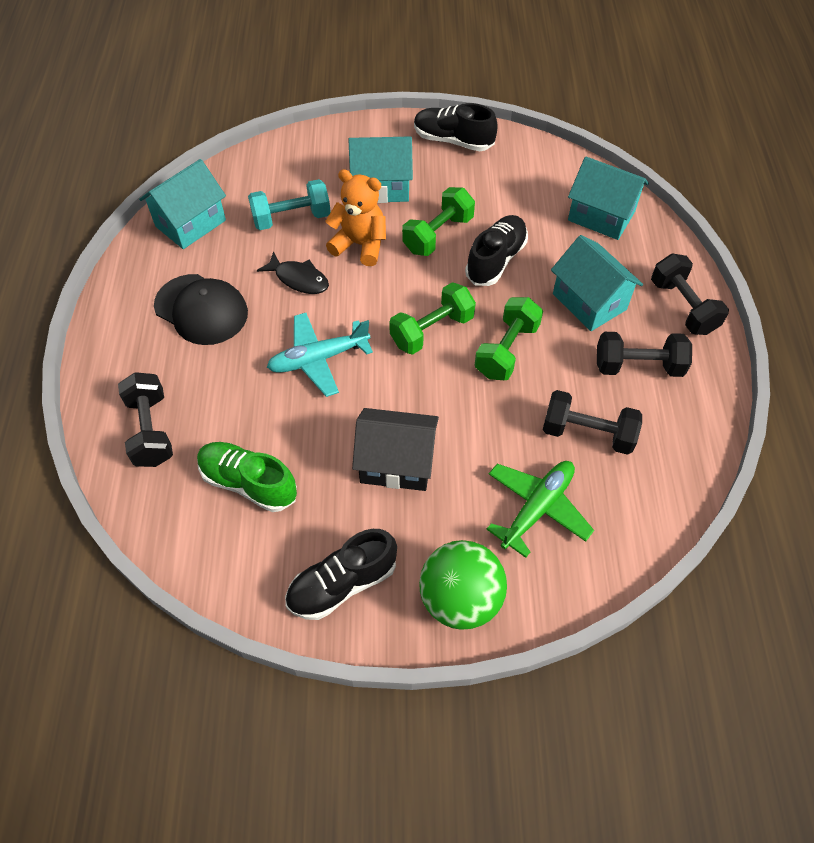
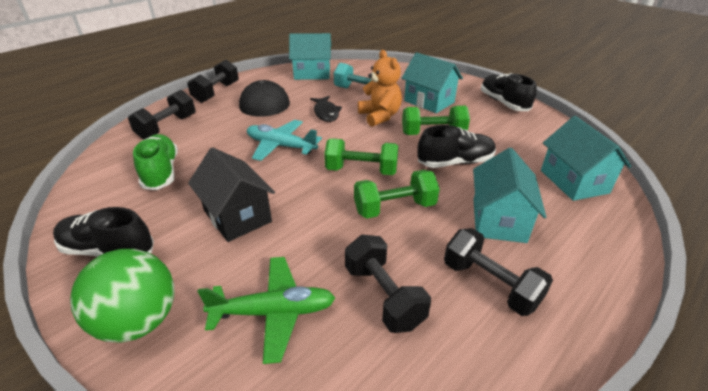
camera: 45 degrees right, 20 degrees down
(683, 307) = (589, 273): black dumbbell -> black dumbbell (216, 92)

